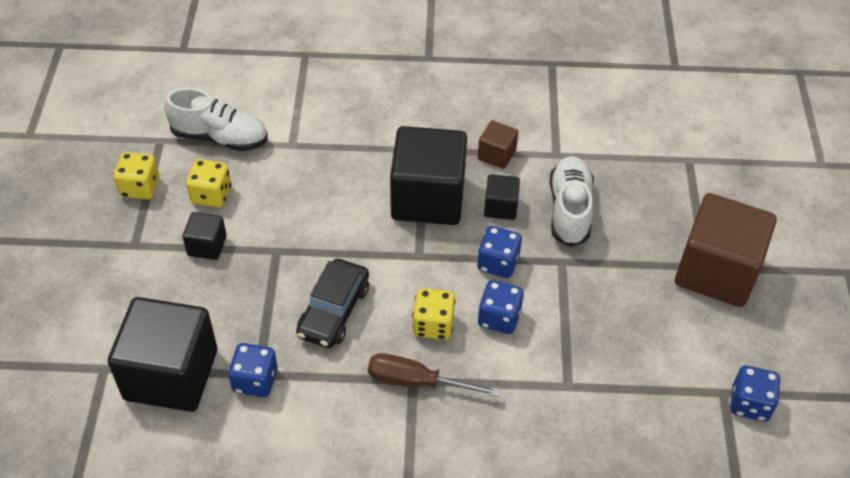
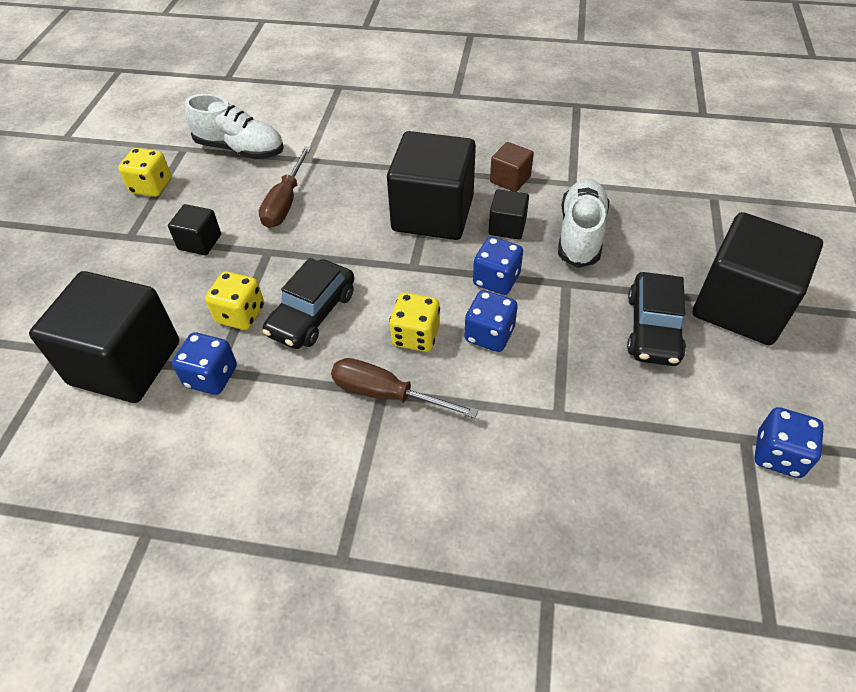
camera: 10 degrees right, 0 degrees up
(211, 195) = (217, 197): yellow dice -> yellow dice (240, 314)
(281, 196) = (285, 202): none -> brown screwdriver
(642, 299) = (653, 328): none -> black car
(716, 271) = (741, 306): brown cube -> black cube

